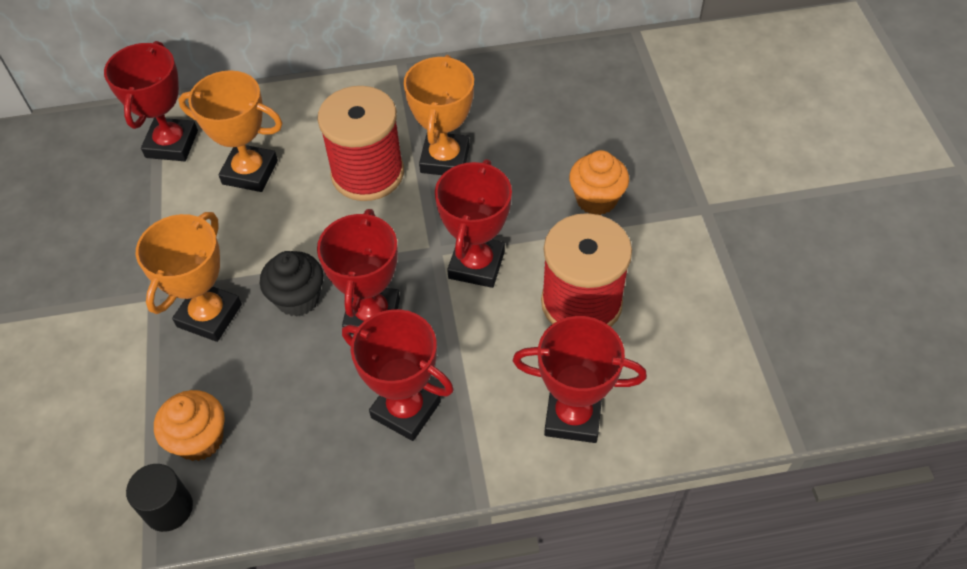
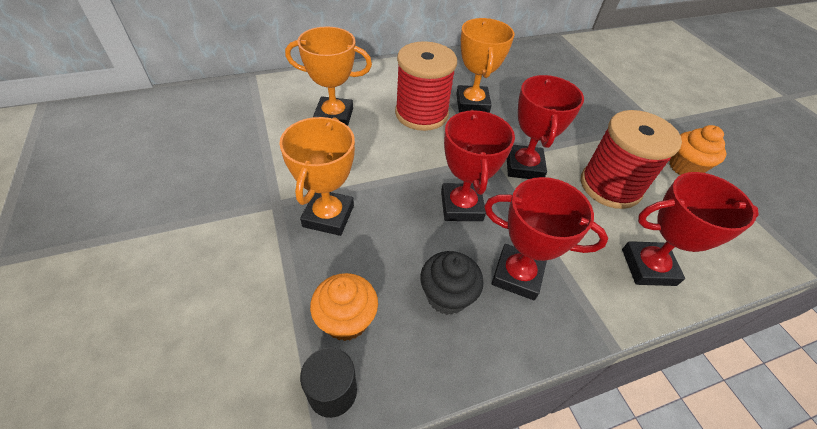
camera: 15 degrees left, 5 degrees down
(172, 144) = (269, 102): red trophy -> none
(298, 298) = (398, 198): black cupcake -> black cupcake (447, 296)
(596, 199) = (585, 122): orange cupcake -> orange cupcake (684, 167)

